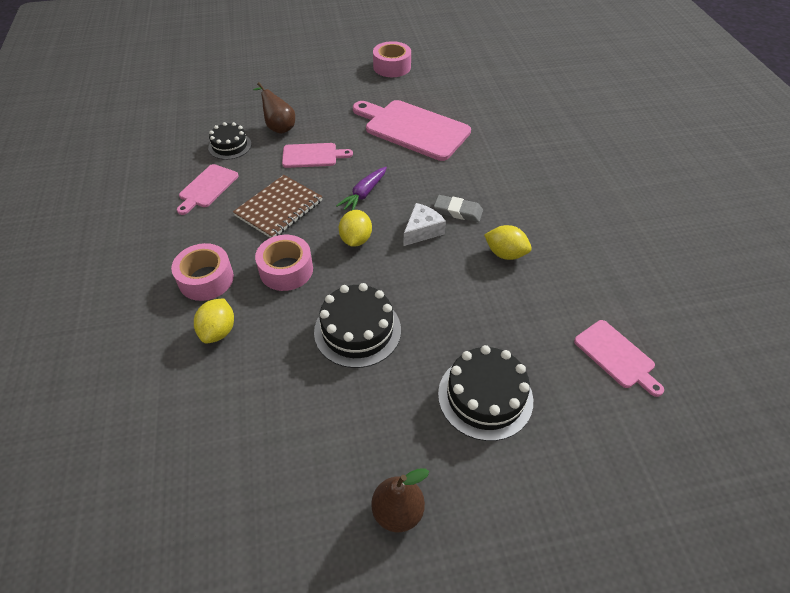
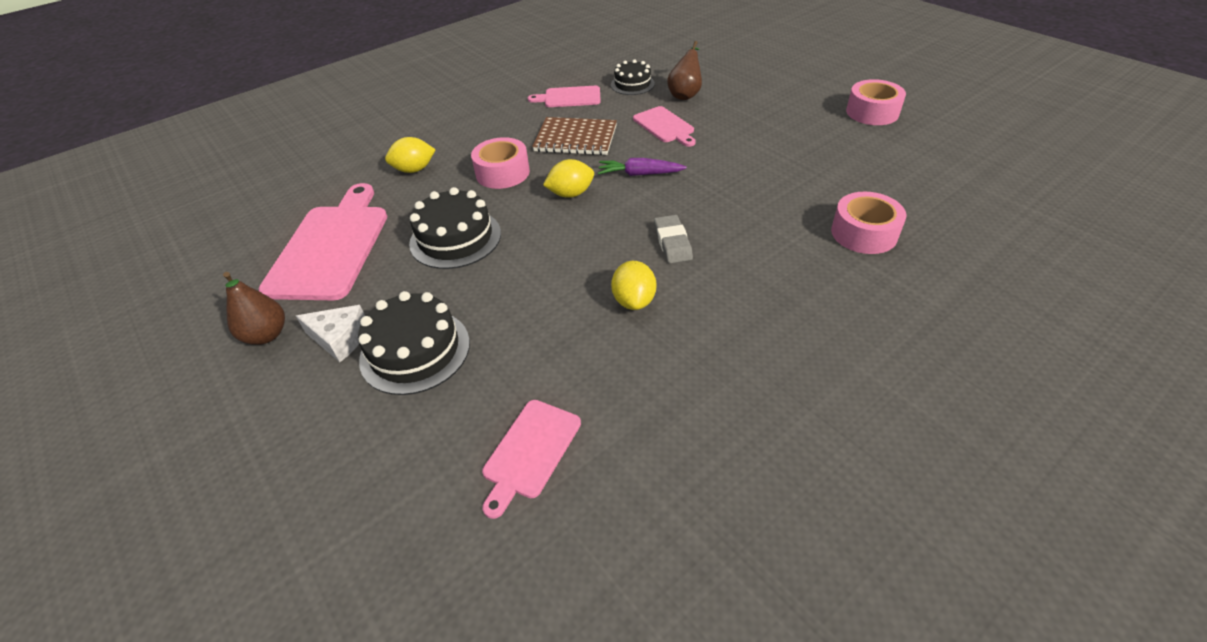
camera: 65 degrees right, 5 degrees down
(206, 279) = (465, 141): pink tape -> pink tape (864, 233)
(413, 129) = (778, 165): pink cutting board -> pink cutting board (331, 247)
(422, 230) = (619, 229): white cheese -> white cheese (340, 339)

